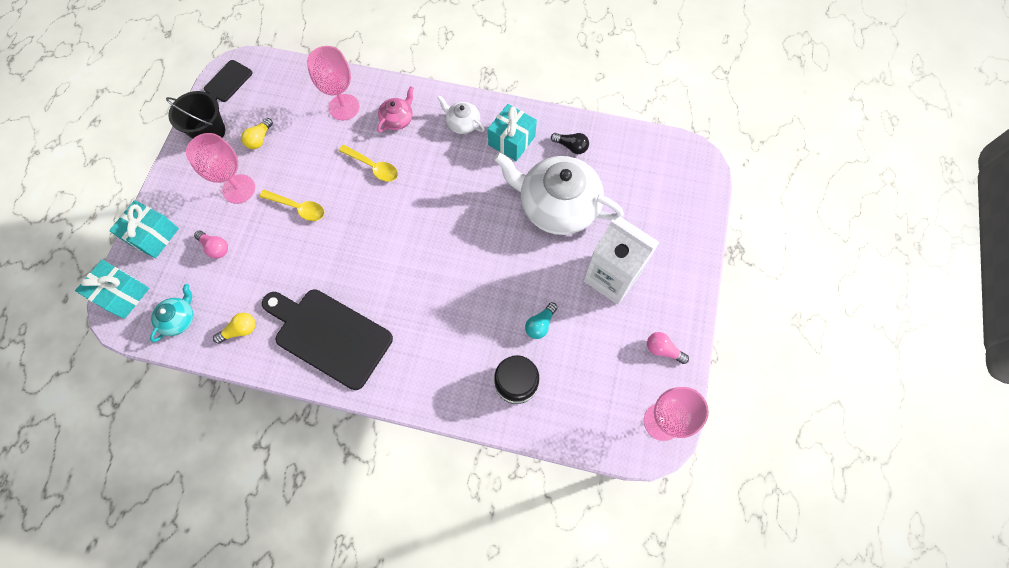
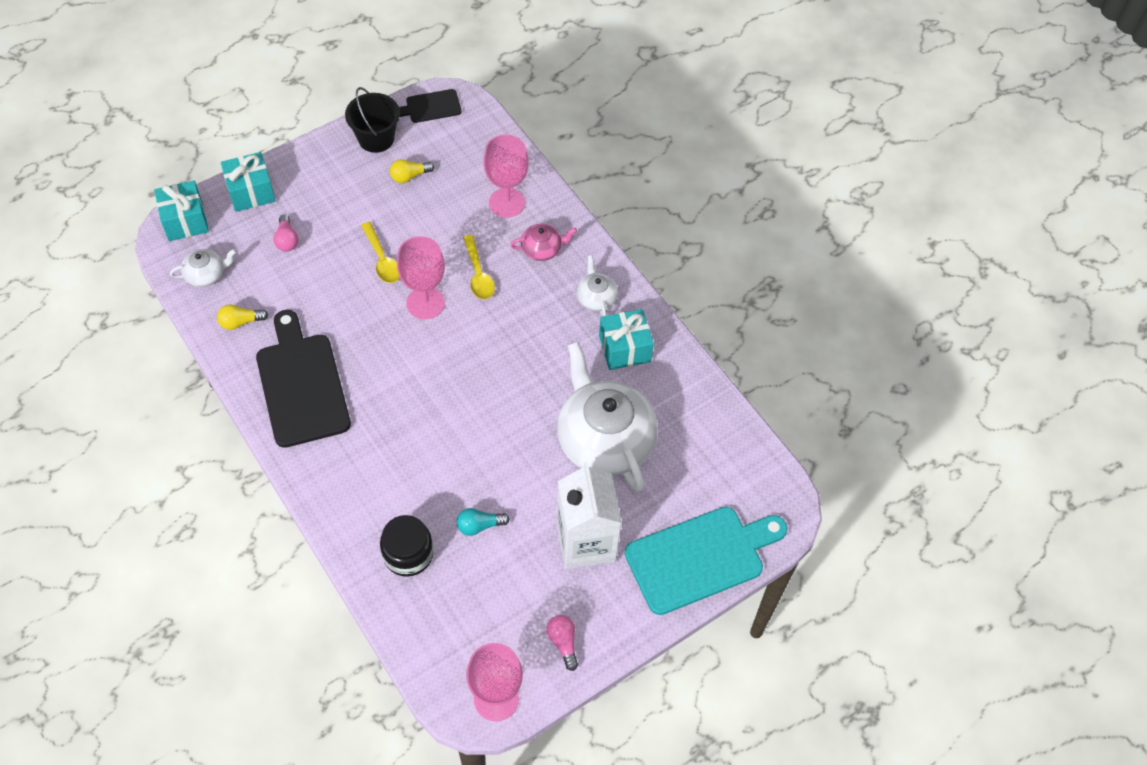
camera: 40 degrees right, 10 degrees down
(179, 319) = (206, 274): turquoise teapot -> white teapot
(239, 189) = (351, 206): pink goblet -> pink goblet (425, 303)
(240, 330) = (240, 322): yellow light bulb -> yellow light bulb turned 150 degrees clockwise
(571, 147) = (674, 398): black light bulb -> none
(683, 228) = (700, 558): none -> turquoise cutting board

